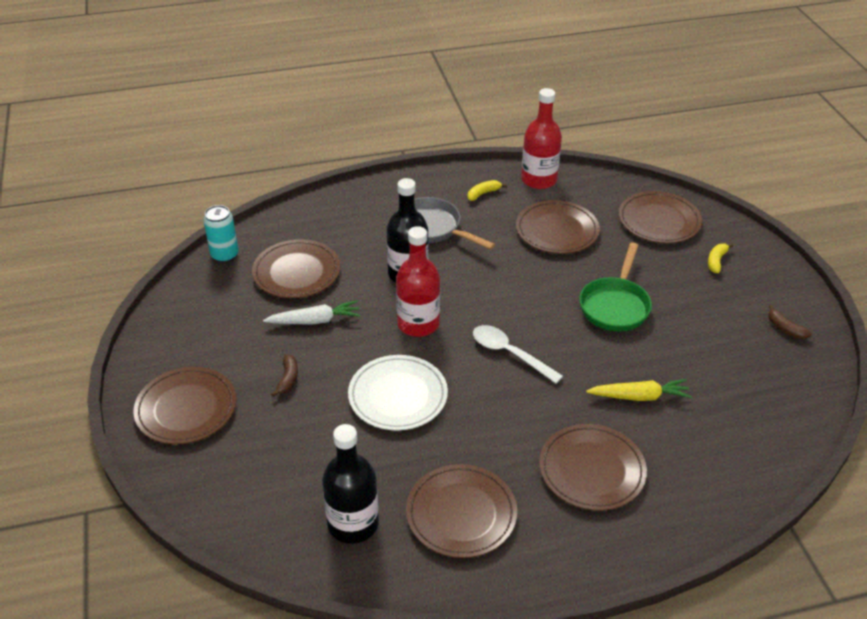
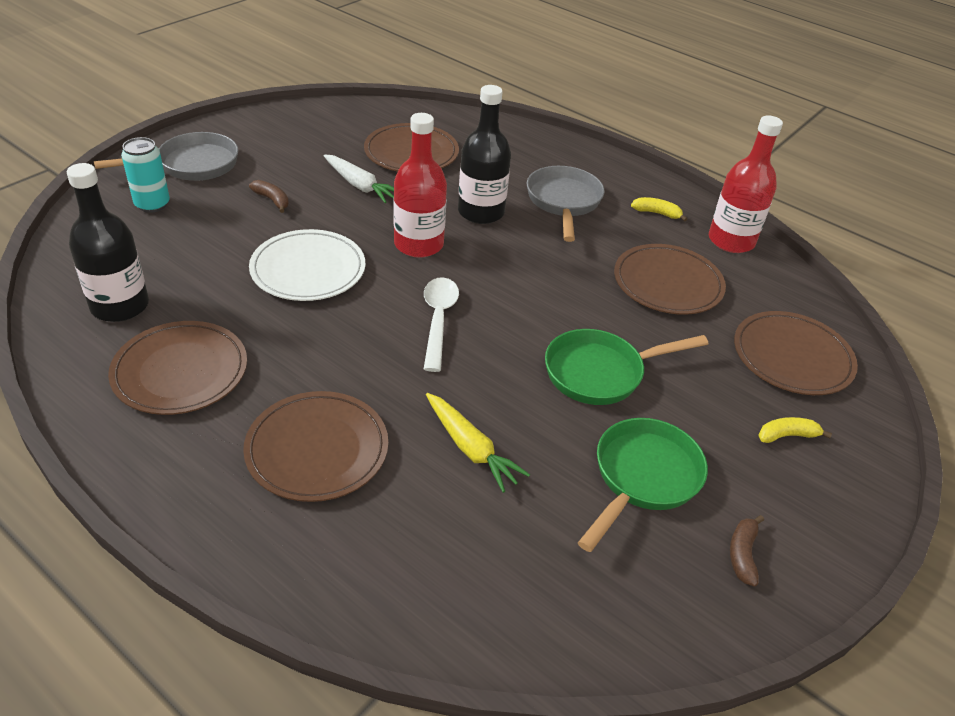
camera: 50 degrees right, 0 degrees up
(186, 408) = (192, 165): brown plate -> grey pan
(225, 255) = (391, 111): turquoise can -> turquoise can (152, 204)
(288, 379) = (272, 200): brown banana -> brown banana turned 105 degrees counterclockwise
(710, 336) = (642, 478): none -> green pan

